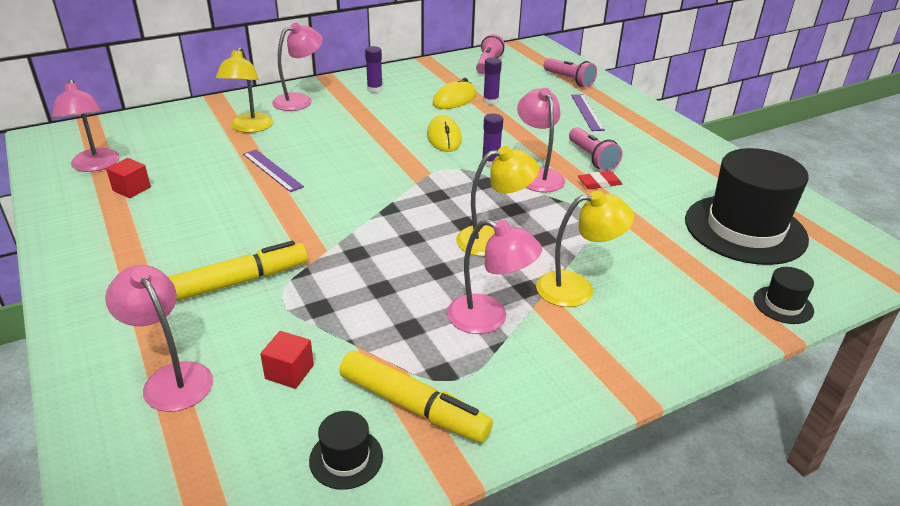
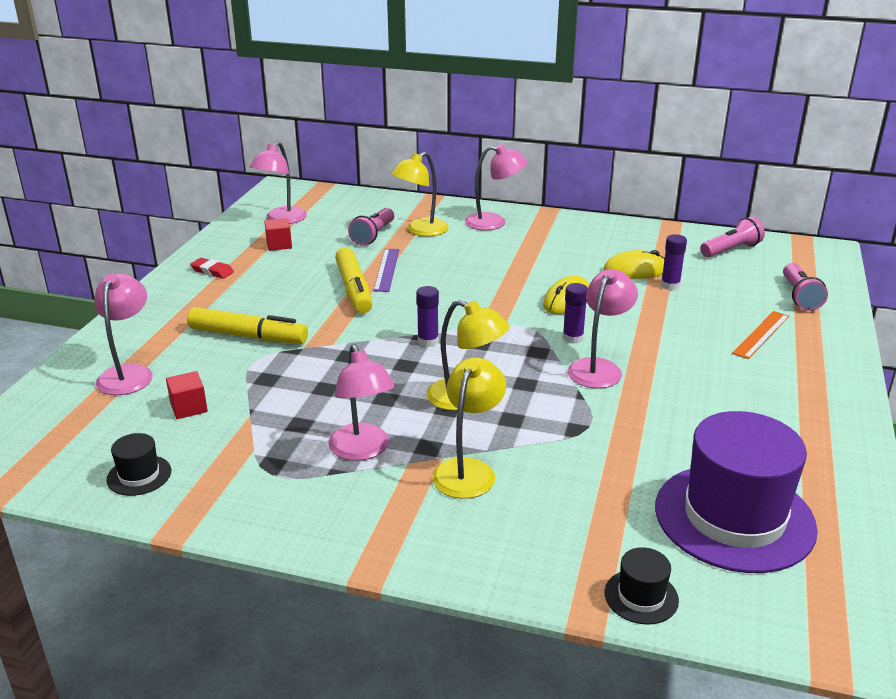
camera: 45 degrees right, 5 degrees down
(374, 89) = (573, 235): purple glue stick -> purple glue stick (428, 341)
(413, 407) = (220, 473): yellow marker -> yellow marker (354, 289)
(577, 288) = (468, 470): yellow lamp -> yellow lamp turned 105 degrees counterclockwise
(587, 112) = (761, 334): purple ruler -> orange ruler
(592, 158) = (684, 377): pink flashlight -> pink flashlight (373, 235)
(599, 183) = (649, 402): red eraser -> red eraser (212, 271)
(745, 229) = (734, 517): black hat -> purple hat

